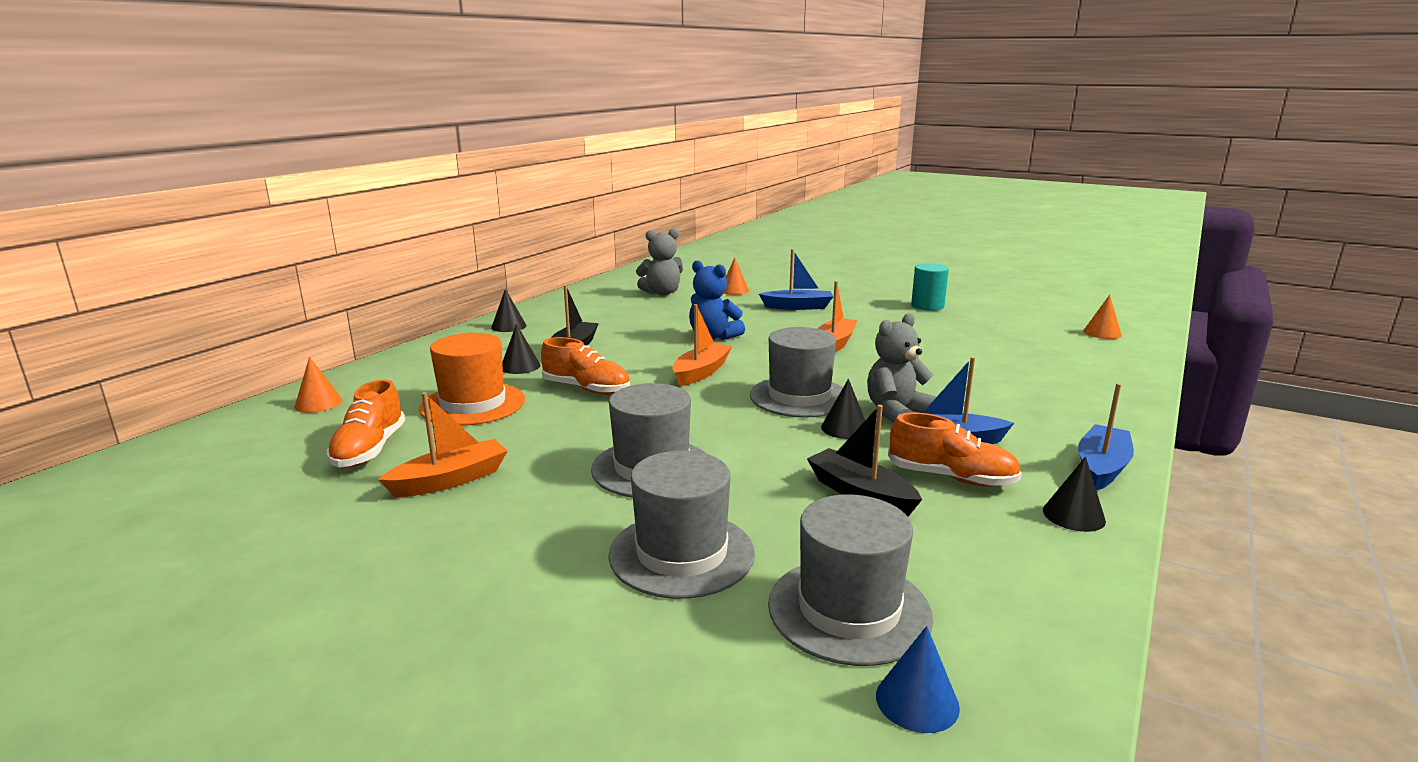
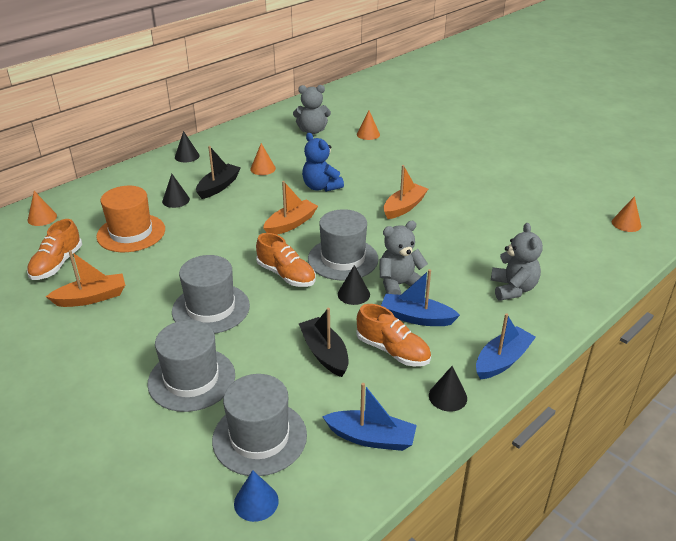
camera: 15 degrees right, 15 degrees up
(586, 389) = (207, 229): orange shoe -> orange shoe (286, 275)
(622, 328) = (263, 168): none -> orange cone
(798, 307) = (404, 160): blue boat -> blue boat (371, 438)
(927, 306) = (507, 172): turquoise cylinder -> none
(1039, 399) = (513, 289): none -> grey teddy bear

